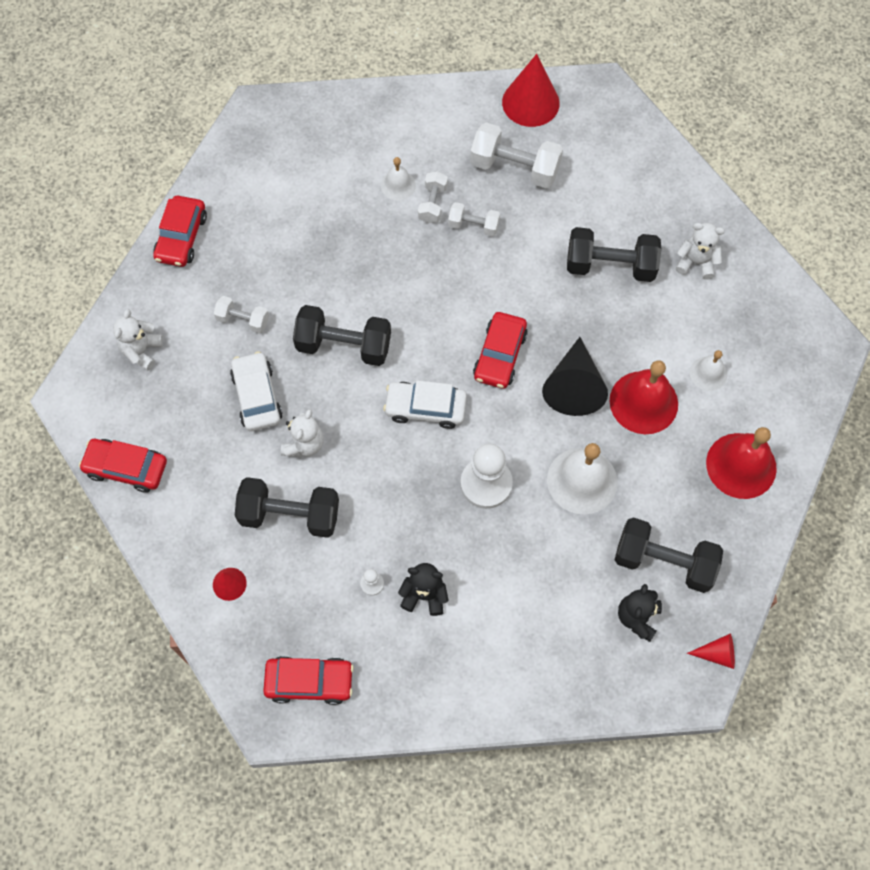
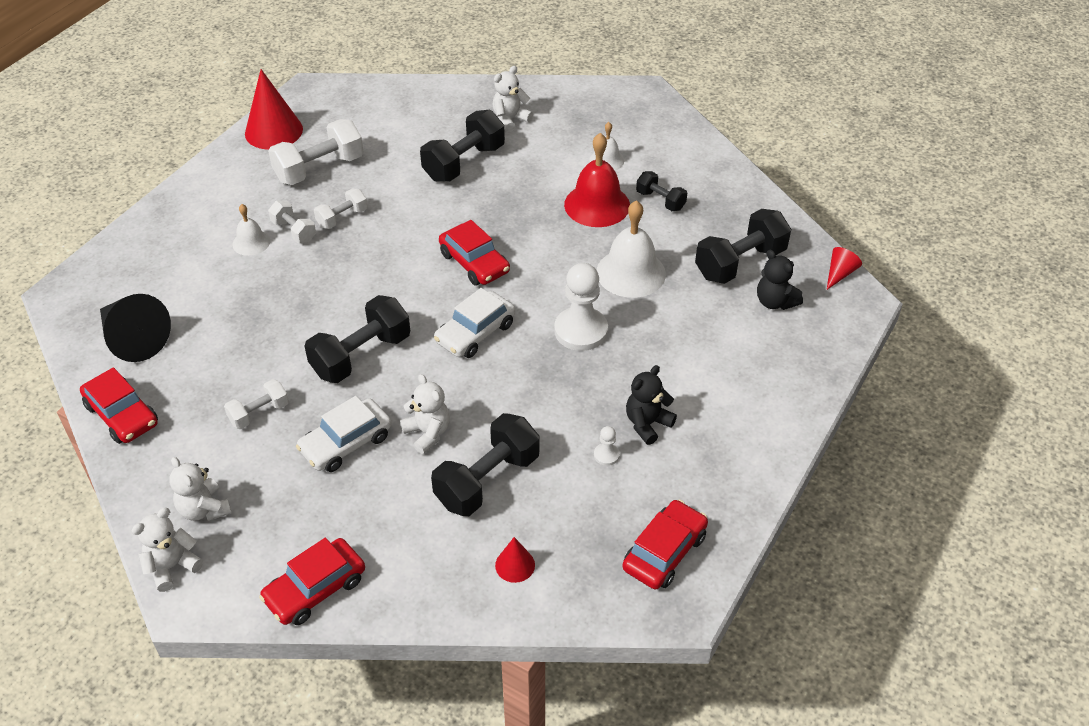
camera: 55 degrees left, 20 degrees down
(87, 368) = (172, 566): none -> white teddy bear
(257, 396) = (346, 443): white car -> white car turned 60 degrees counterclockwise
(573, 386) = (545, 235): black cone -> black cone (133, 338)
(691, 449) = (660, 200): none -> black dumbbell
(741, 465) = (697, 182): red bell -> none

